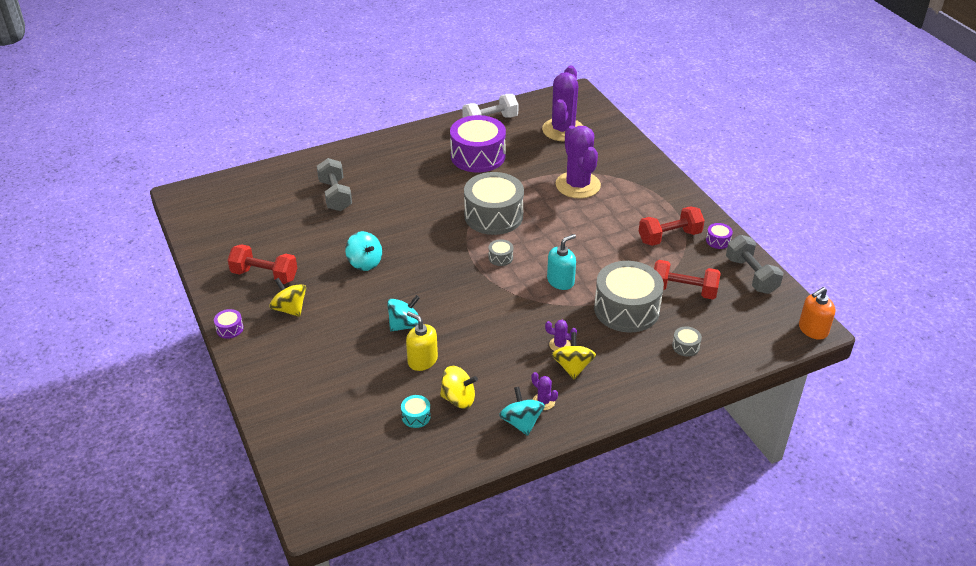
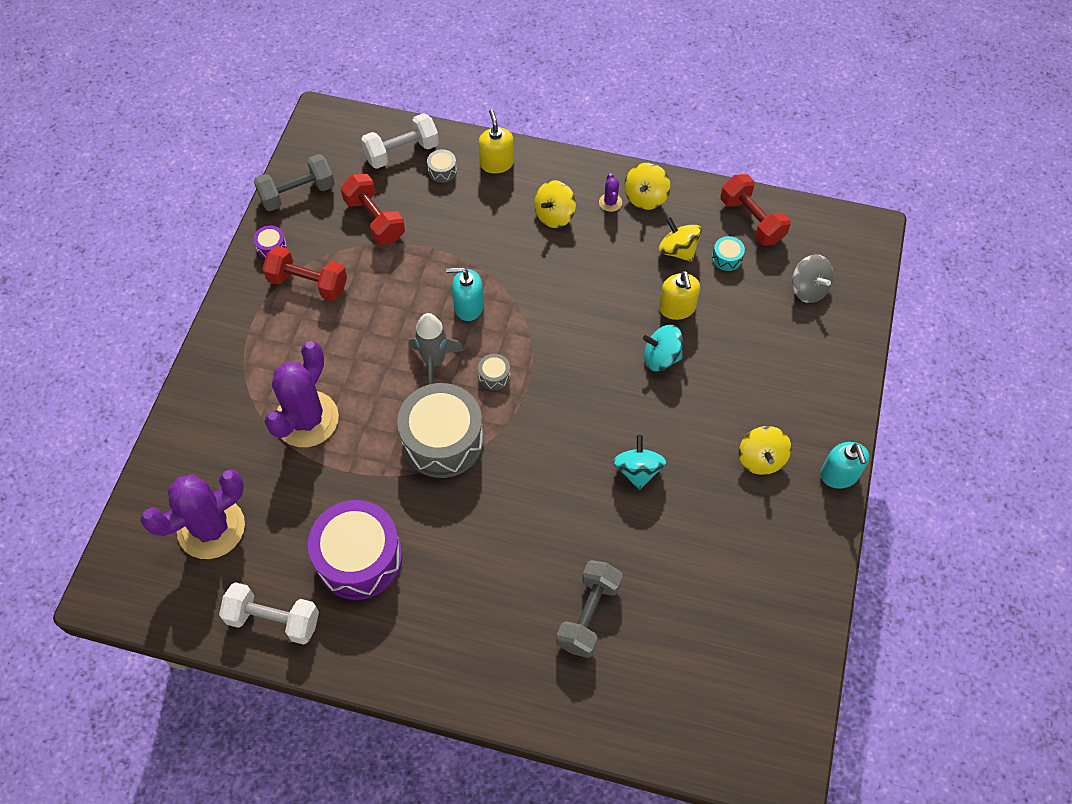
camera: 140 degrees left, 20 degrees up
(229, 329) = (839, 475): purple drum -> turquoise soap dispenser
(264, 275) = (759, 530): red dumbbell -> red dumbbell (752, 220)
(333, 432) = (808, 289): none -> grey spinning top
(521, 422) = (645, 197): turquoise spinning top -> yellow spinning top
(544, 244) = (434, 361): none -> grey rocket
(560, 345) = (542, 242): purple cactus -> none
(626, 309) = (446, 236): grey drum -> none
(657, 376) = (496, 163): none -> yellow soap dispenser
(729, 341) = (402, 152): none -> white dumbbell
(751, 275) = (297, 194): grey dumbbell -> grey dumbbell turned 45 degrees clockwise
(813, 330) = (325, 117): orange soap dispenser -> none

